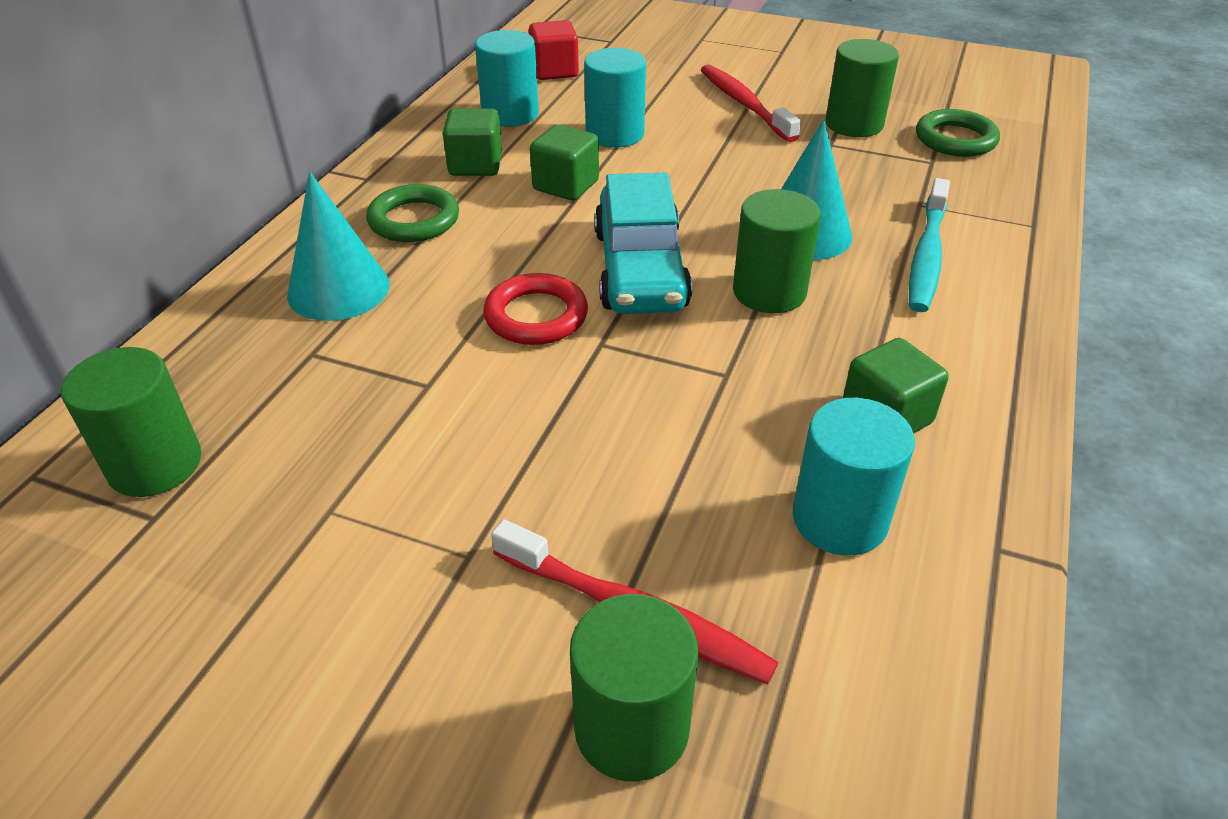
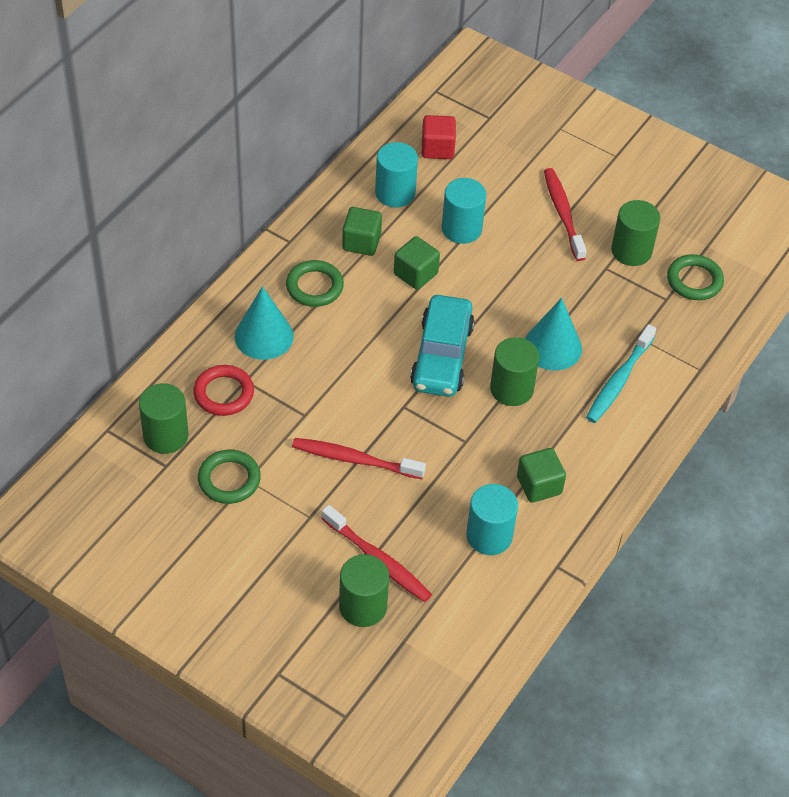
camera: 10 degrees right, 10 degrees up
(289, 518) = (229, 479): none -> green ring
(535, 438) = (354, 459): none -> red toothbrush
(536, 316) = (372, 379): red ring -> red ring (224, 393)

